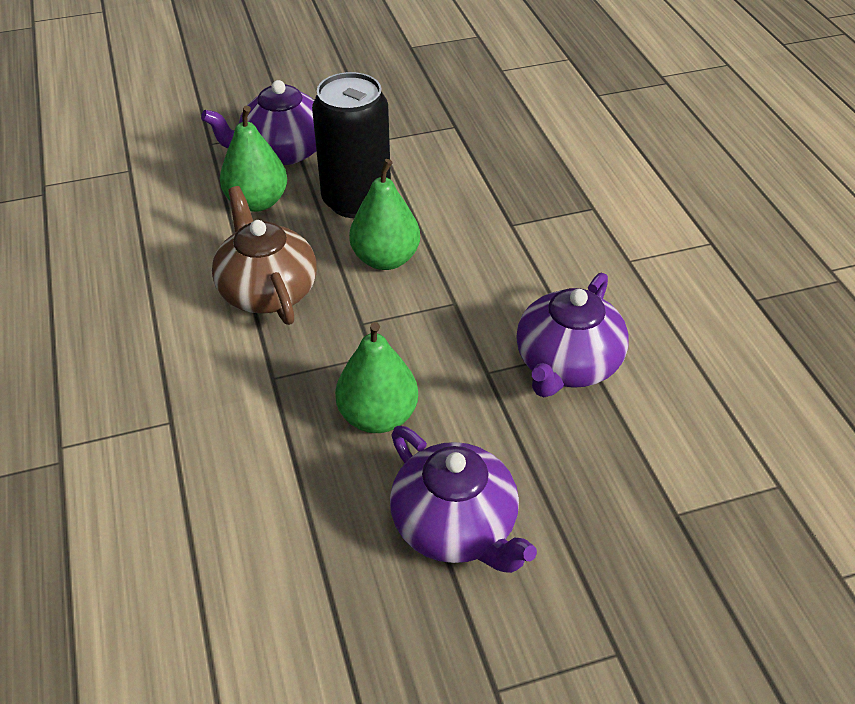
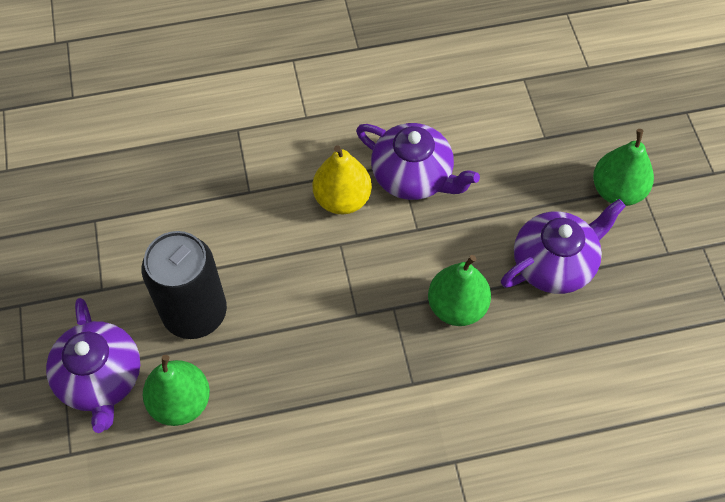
camera: 85 degrees left, 15 degrees up
(267, 290) = (308, 390): brown teapot -> none
(385, 259) = (280, 292): green pear -> green pear (617, 191)
(517, 300) = (342, 199): none -> yellow pear

